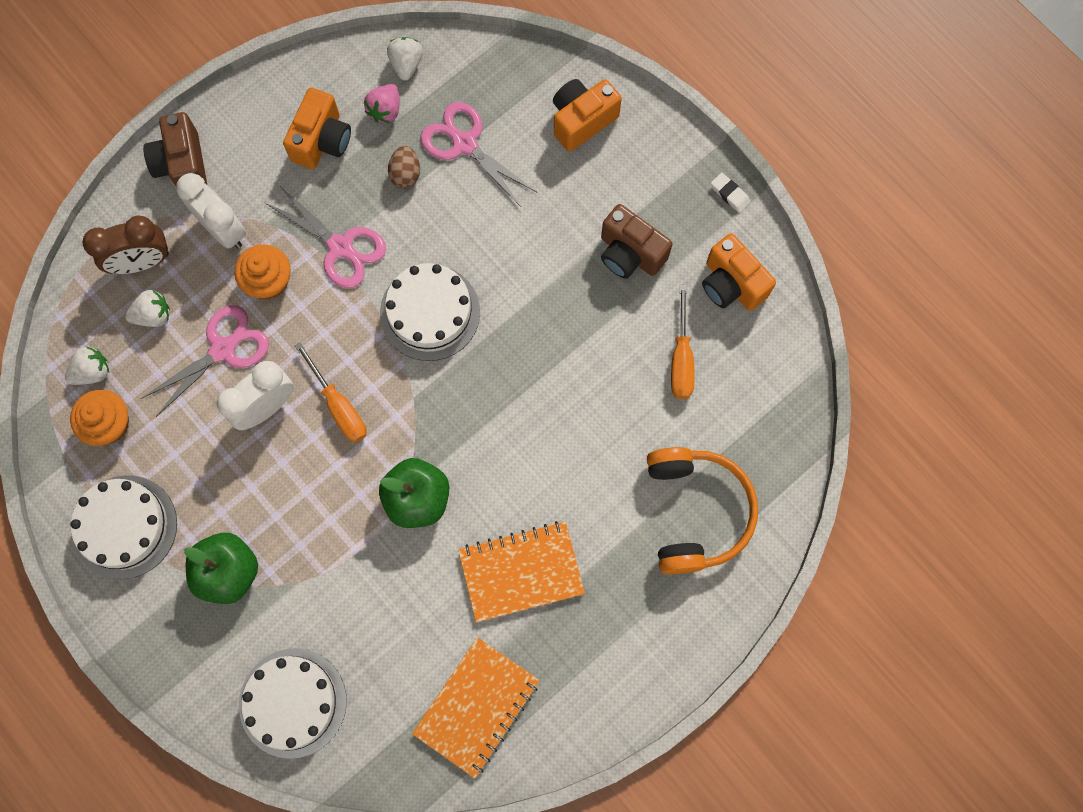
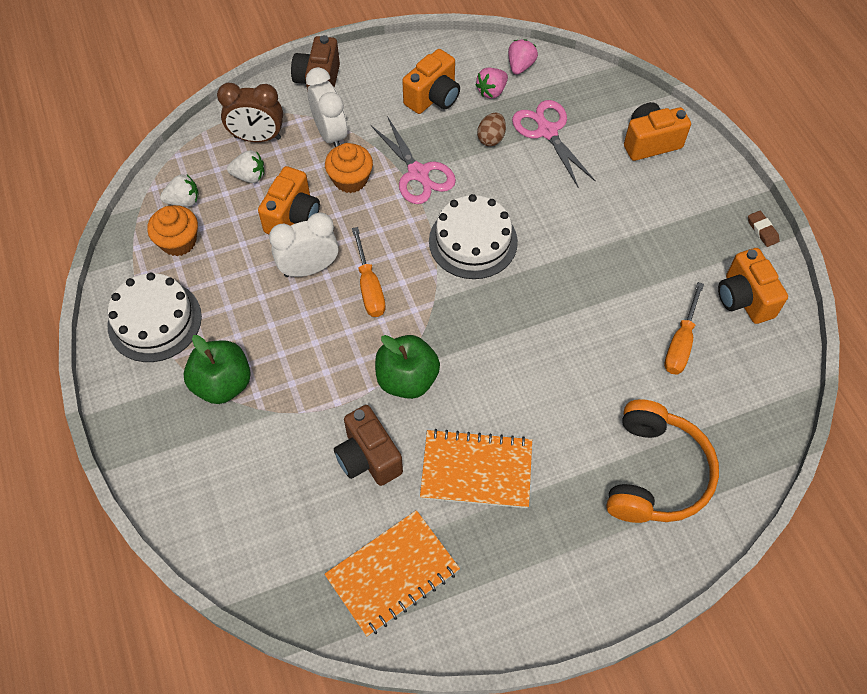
camera: 20 degrees right, 15 degrees down
(223, 349) = (293, 217): pink scissors -> orange camera
(292, 702) = (230, 510): white cake -> none
(406, 64) = (520, 66): white strawberry -> pink strawberry
(630, 253) = (660, 249): brown camera -> brown camera (368, 457)
(730, 194) = (762, 230): white eraser -> brown eraser

